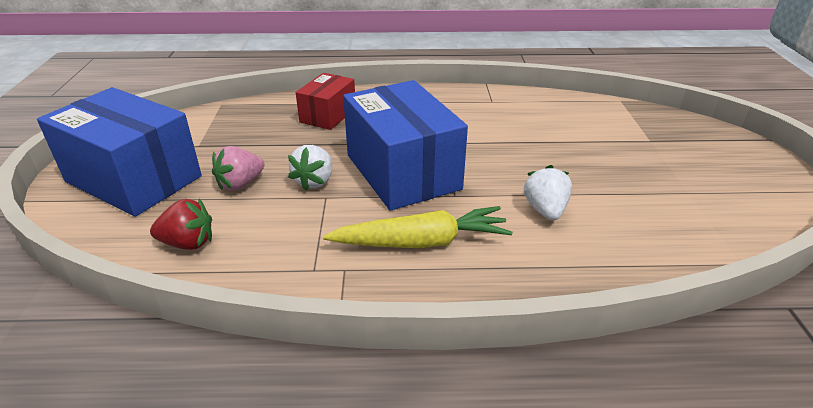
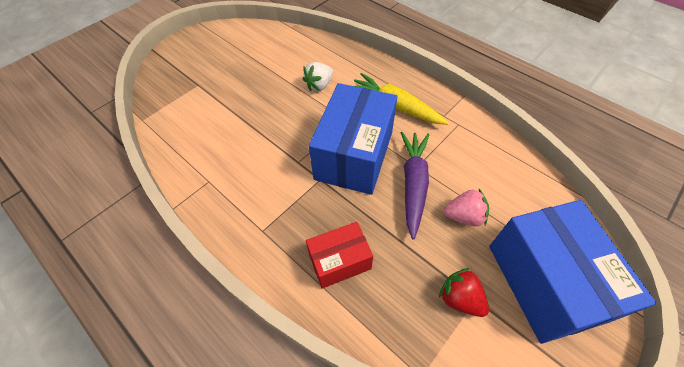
camera: 135 degrees left, 20 degrees up
(188, 243) = (518, 182): red strawberry -> red strawberry (460, 298)
(314, 181) = (413, 184): white strawberry -> purple carrot

